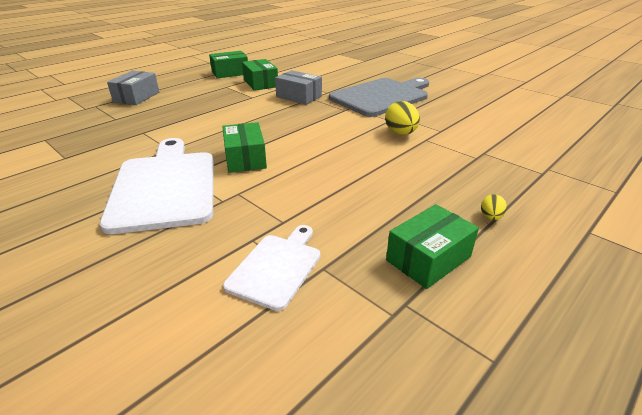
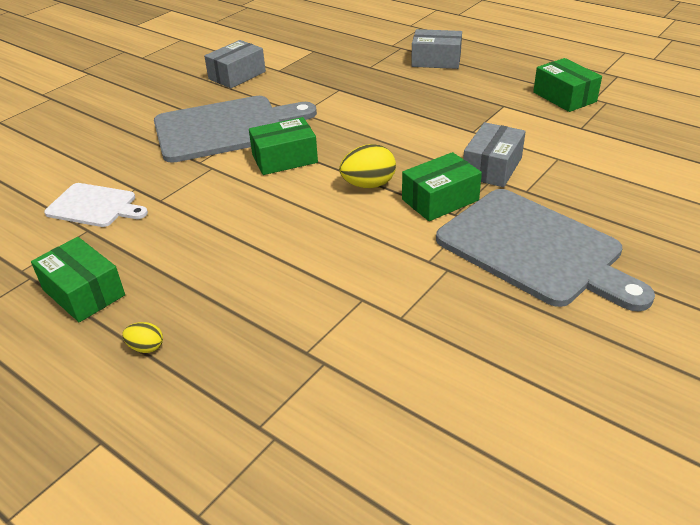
camera: 85 degrees right, 5 degrees up
(45, 180) = (237, 75): none -> grey box
(165, 186) = (226, 128): white cutting board -> grey cutting board
(260, 83) = (532, 128): green box -> green box (440, 200)
(400, 133) = (379, 273): yellow egg -> yellow egg (368, 185)

